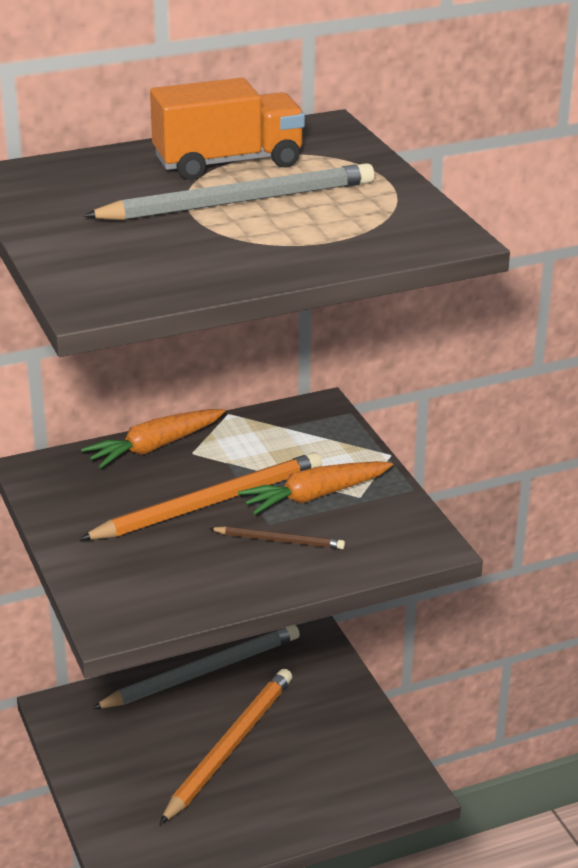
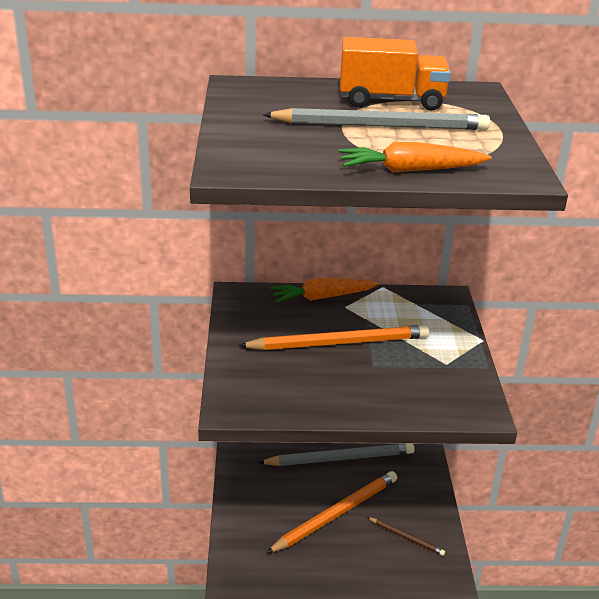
camera: 20 degrees right, 0 degrees up
(279, 540) = (374, 380): brown pencil -> brown pencil (406, 537)
(315, 496) = (414, 356): orange carrot -> orange carrot (410, 170)

